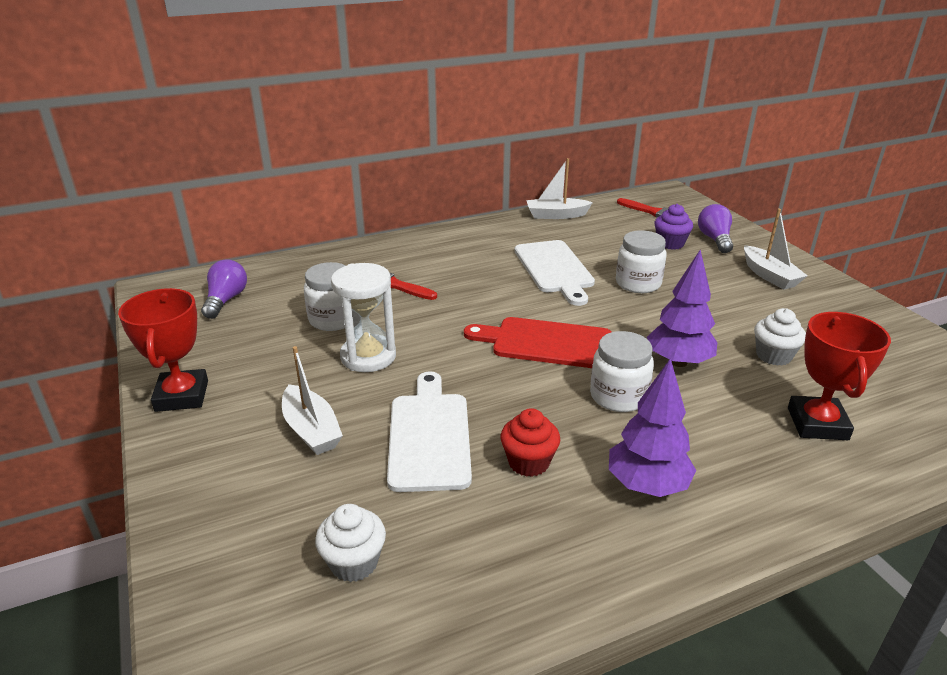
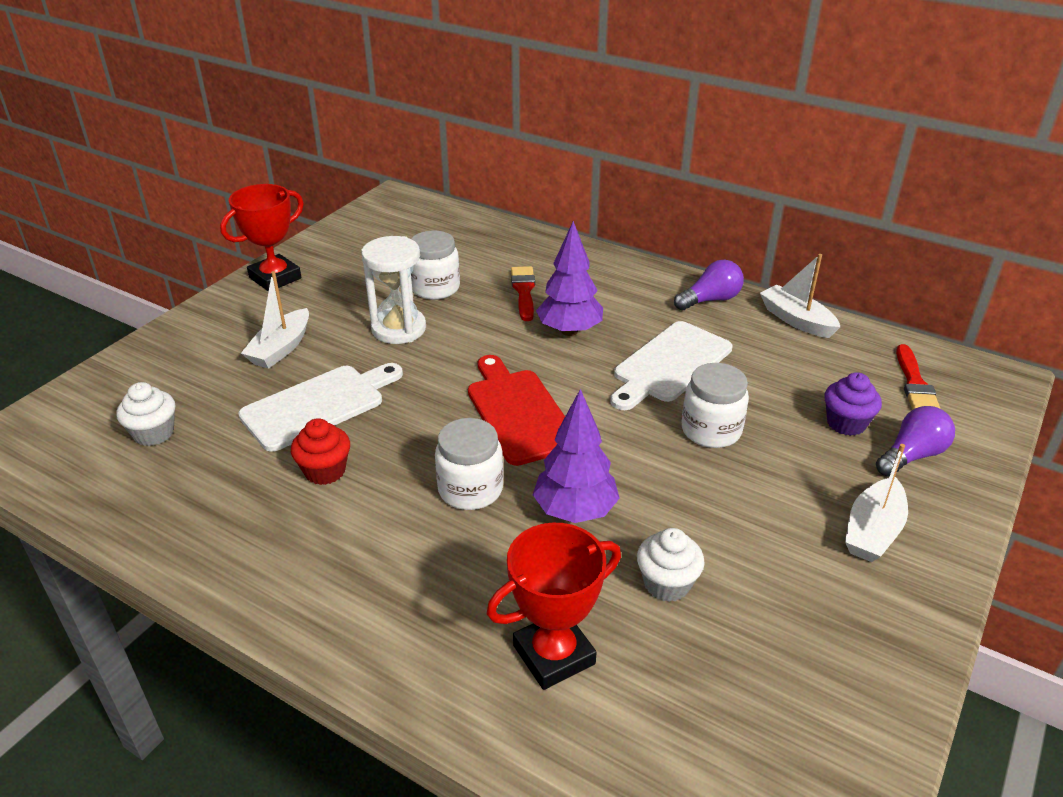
camera: 55 degrees right, 5 degrees up
(226, 300) = (410, 231): purple light bulb -> purple light bulb (710, 300)
(647, 485) = (345, 553): purple tree -> purple tree (569, 331)

